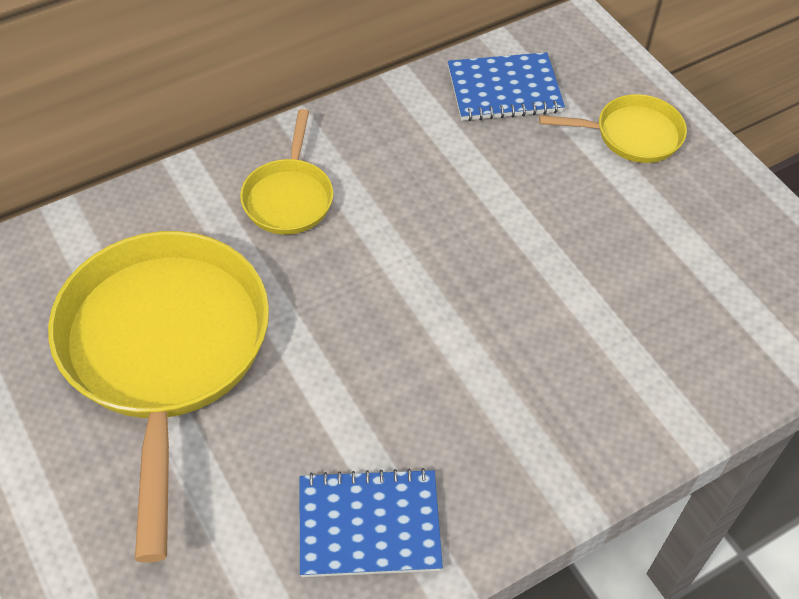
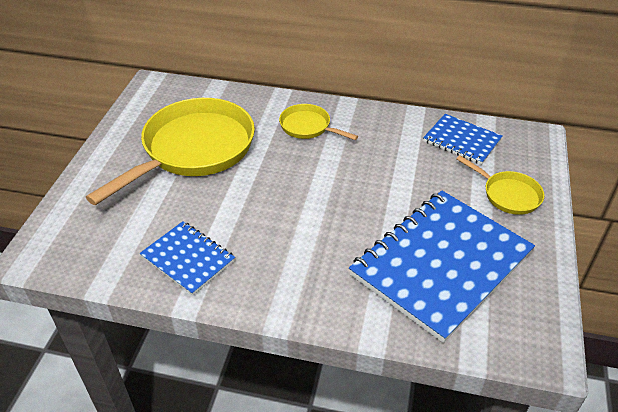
camera: 45 degrees right, 10 degrees down
(289, 197) = (308, 127): yellow pan -> yellow pan turned 75 degrees clockwise
(662, 285) = (440, 264): none -> blue notebook

